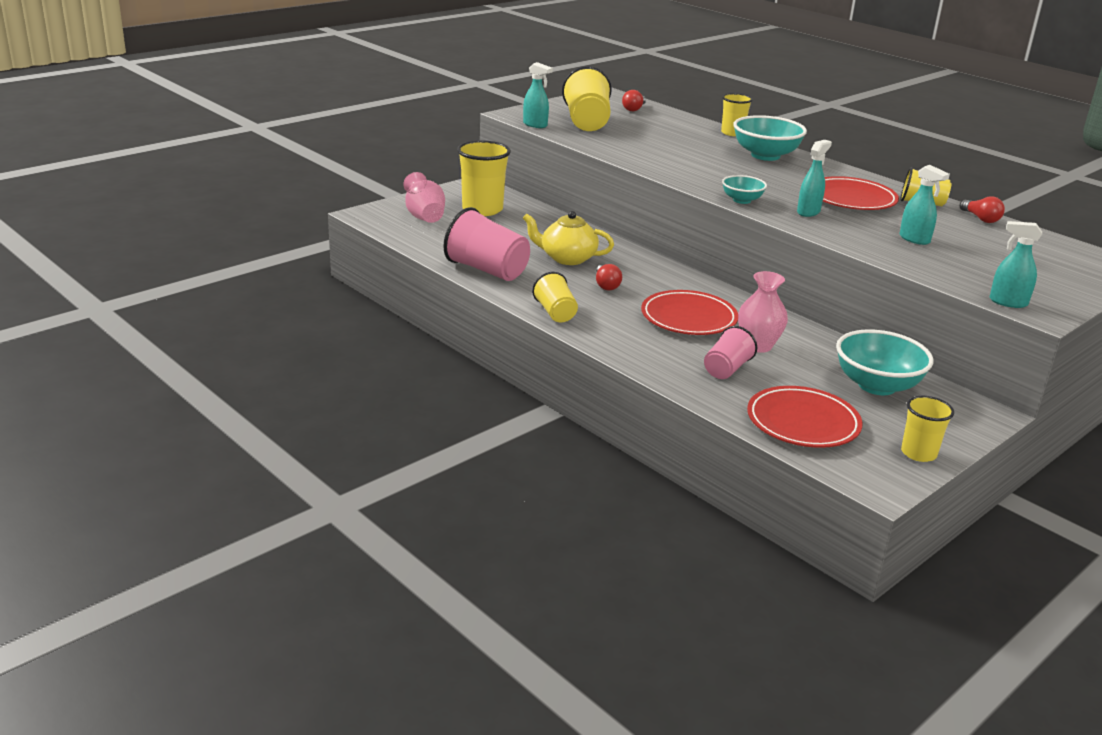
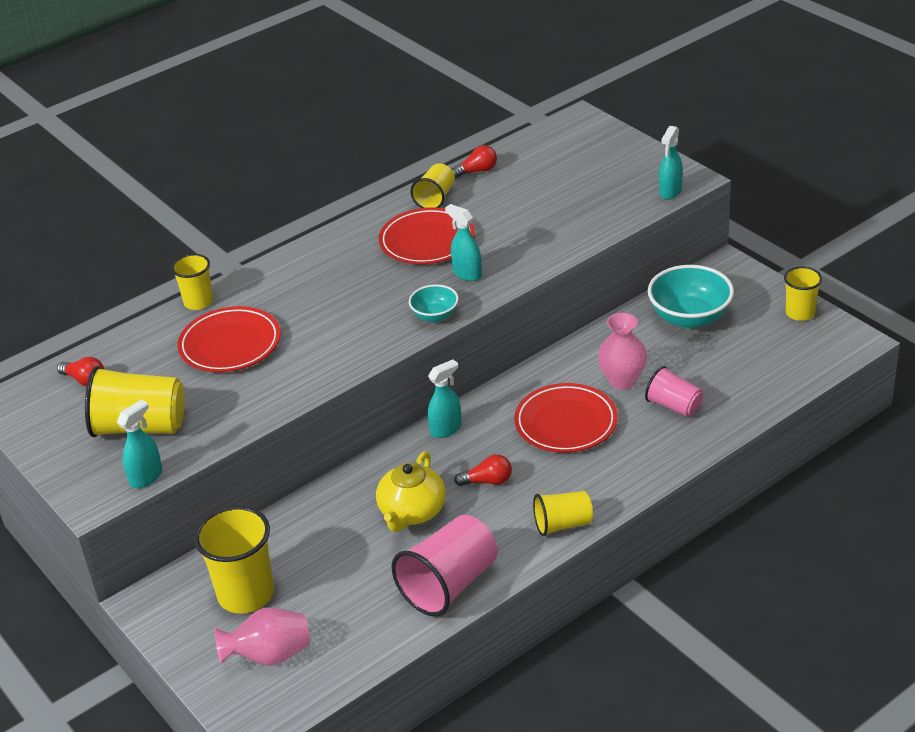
camera: 80 degrees left, 10 degrees up
(765, 155) = (286, 284): turquoise bowl -> none
(803, 422) = (764, 369): red plate -> red plate (230, 344)
(914, 239) = (534, 218): turquoise spray bottle -> turquoise spray bottle (446, 429)

